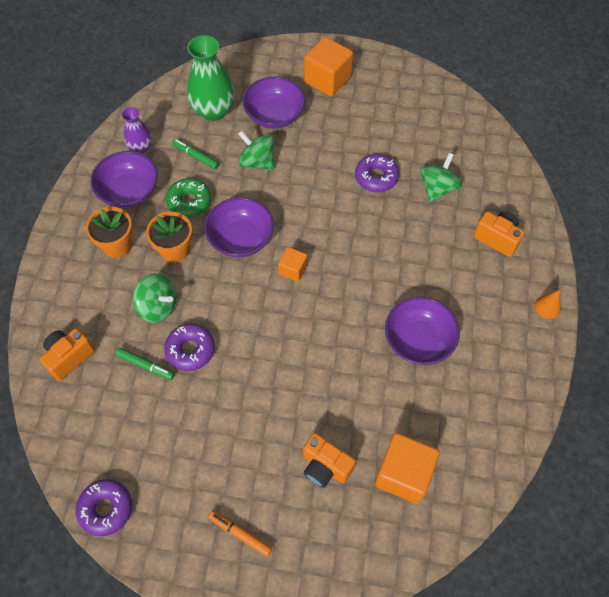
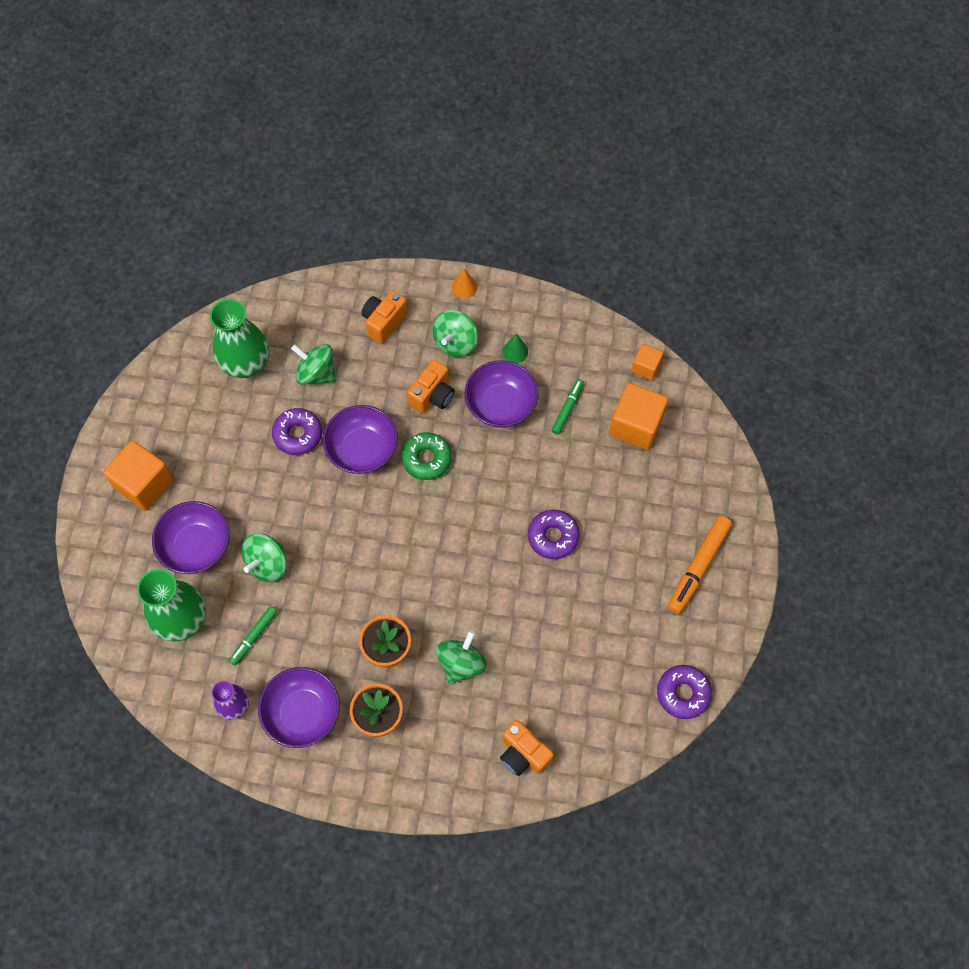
camera: 90 degrees left, 5 degrees up
(145, 365) = (531, 670): green marker -> green marker (567, 408)
(189, 202) = (321, 639): green donut -> green donut (426, 459)
(190, 350) = (513, 625): purple donut -> purple donut (553, 537)
(240, 534) = (698, 567): orange marker -> orange marker, size x1.67
(241, 239) = (375, 579): purple bowl -> purple bowl (362, 449)
(293, 270) = (417, 523): orange cube -> orange cube (645, 367)
(325, 466) = (632, 493): orange camera -> orange camera (432, 396)
(441, 137) = (246, 364): none -> green vase
(479, 354) = (515, 351): none -> green cone
(483, 299) = (455, 342): none -> green spinning top

